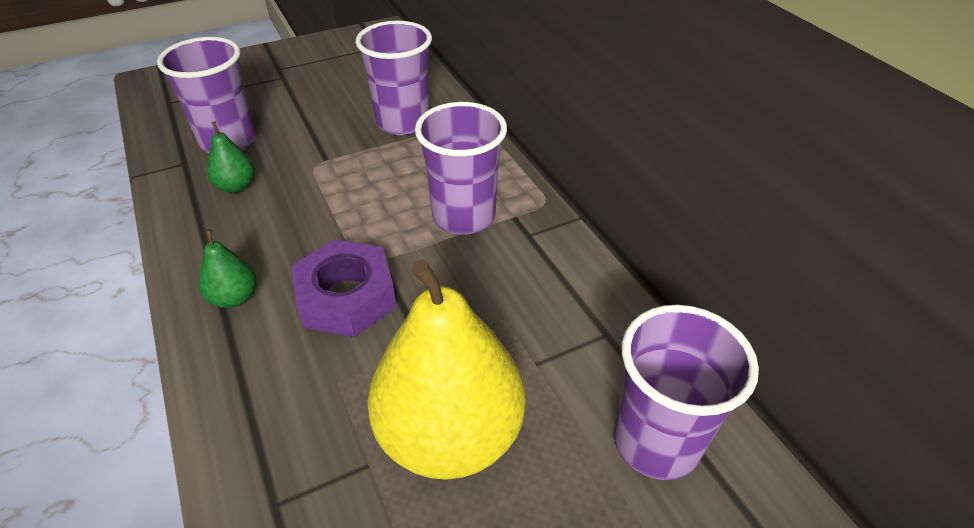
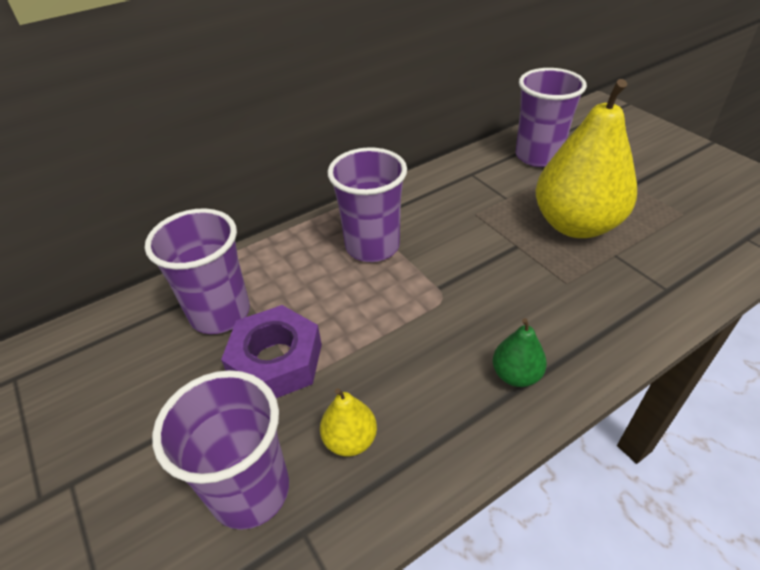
camera: 95 degrees left, 0 degrees up
(236, 186) = (350, 440): green pear -> yellow pear
(346, 297) = (487, 297): purple nut -> purple nut (276, 361)

